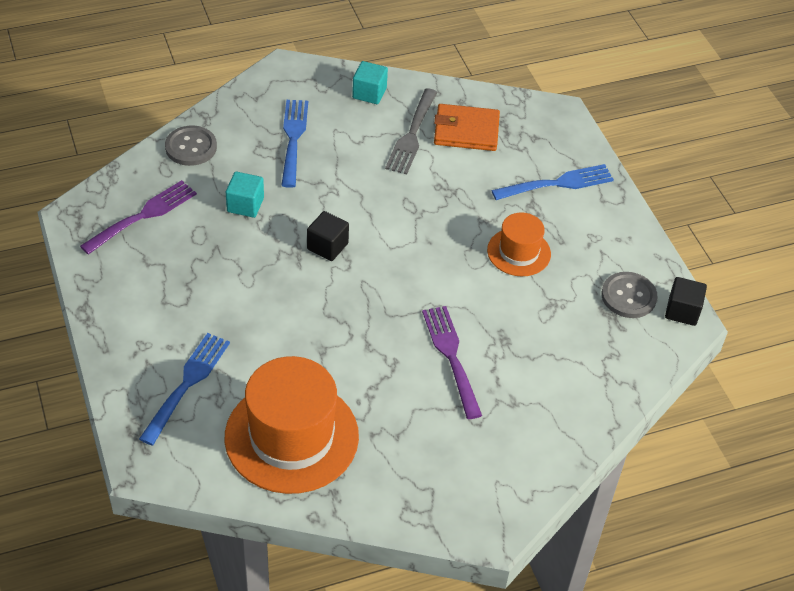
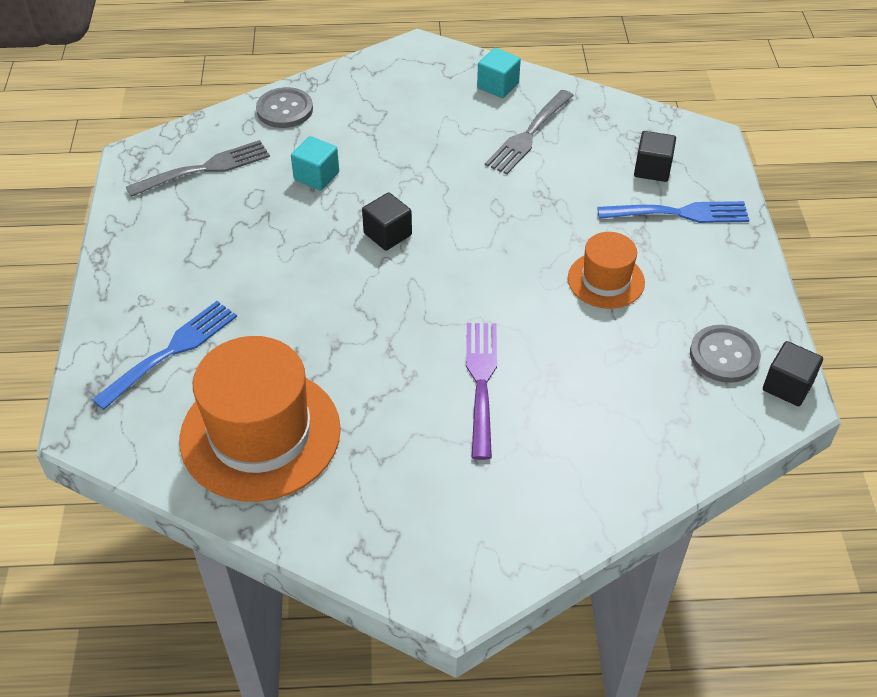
camera: 20 degrees right, 0 degrees up
(143, 216) = (205, 169): purple fork -> grey fork
(293, 139) = (396, 118): blue fork -> none
(466, 131) = (592, 140): orange wallet -> none
(523, 148) = (652, 169): none -> black cube

